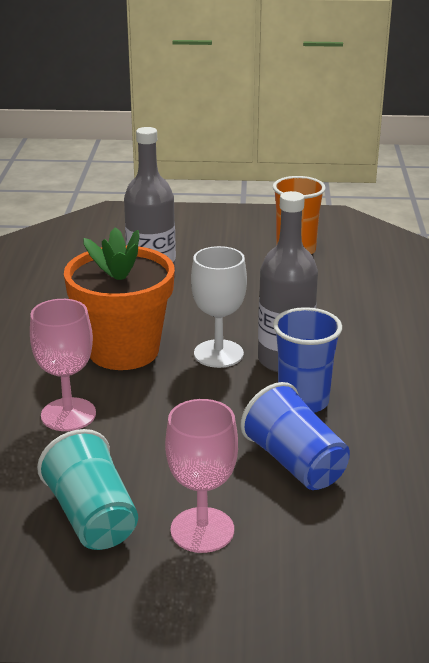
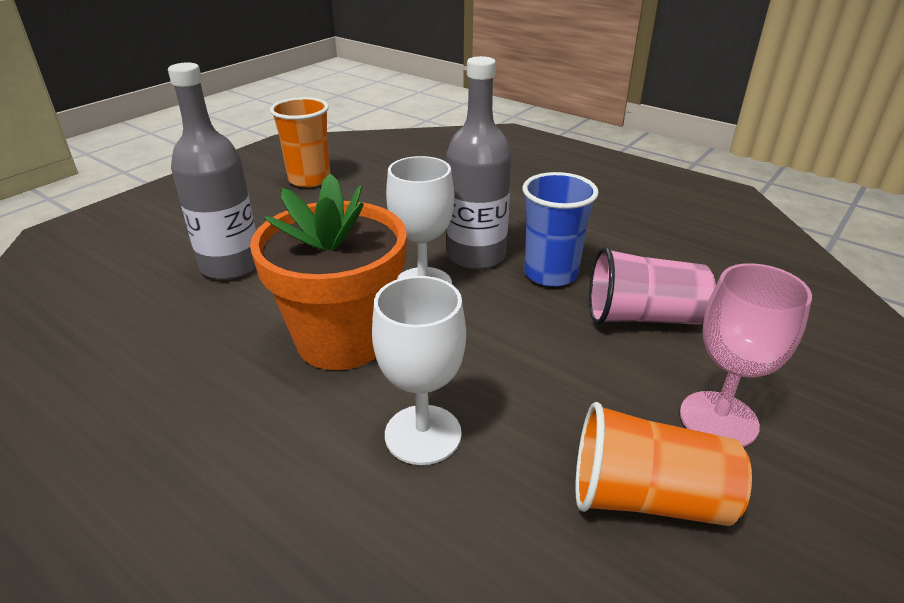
camera: 55 degrees left, 5 degrees up
(68, 414) = (423, 434): pink goblet -> white goblet
(92, 516) = (647, 498): turquoise cup -> orange cup
(295, 463) = (642, 317): blue cup -> pink cup

